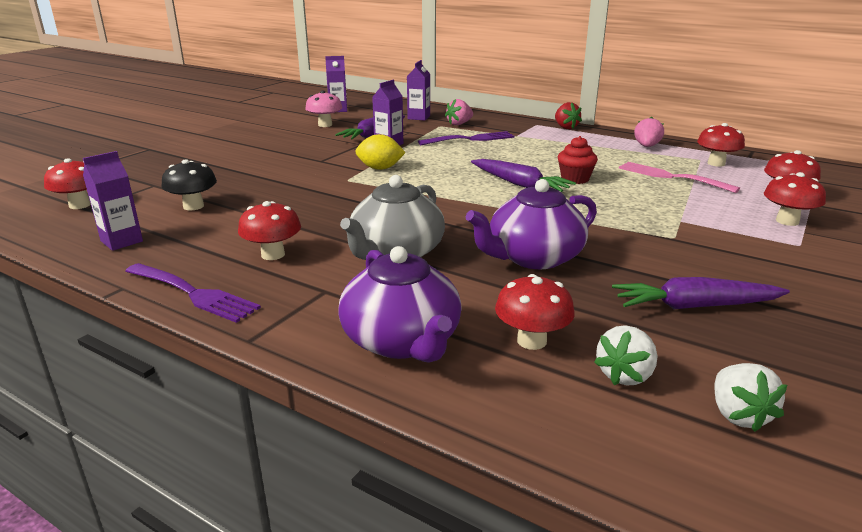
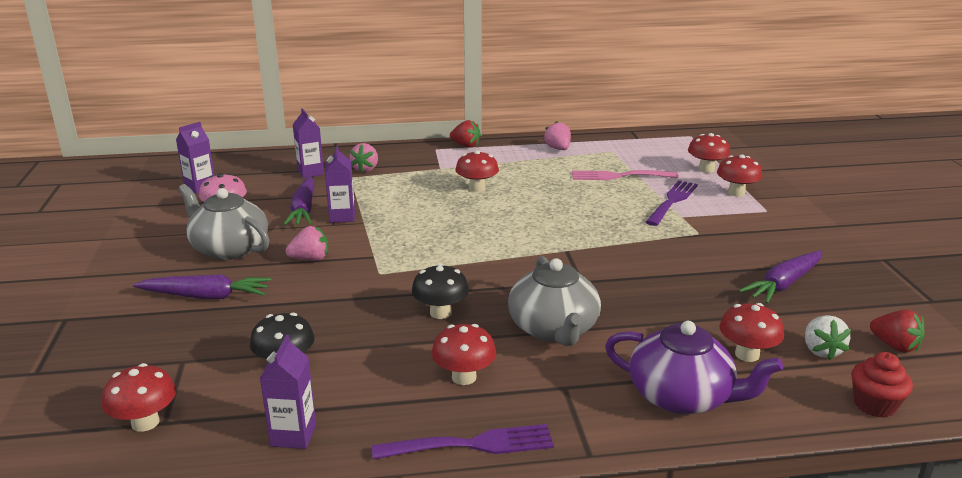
camera: 40 degrees left, 0 degrees up
(290, 142) = (229, 248): none -> grey teapot
(322, 160) = (310, 259): none -> pink strawberry
(338, 214) = (440, 313): none -> black mushroom
(380, 168) = (386, 249): yellow lemon -> none
(470, 139) = (408, 185): purple fork -> purple fork (672, 201)
(519, 184) = (529, 222): purple carrot -> purple carrot (206, 296)
(533, 257) = (647, 289): purple teapot -> none
(575, 179) = (560, 202): red cupcake -> red cupcake (874, 405)
(716, 163) = (627, 152): red mushroom -> red mushroom (477, 188)
(738, 415) = (894, 346): white strawberry -> red strawberry

